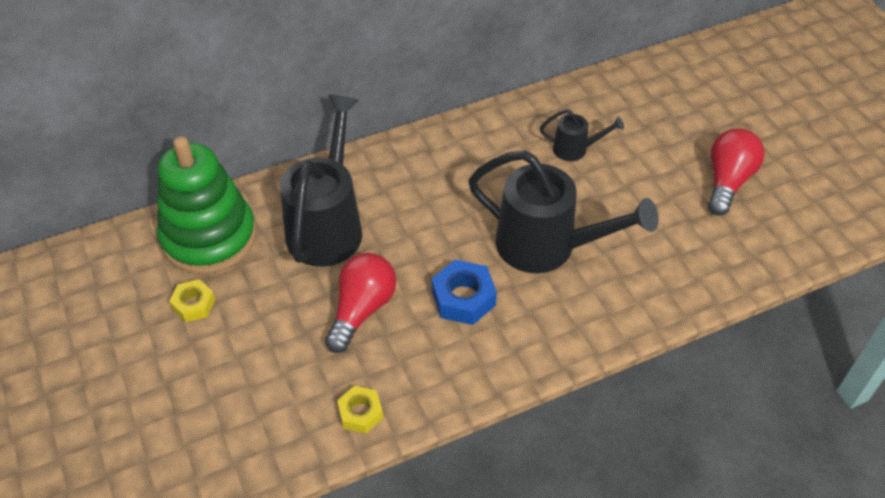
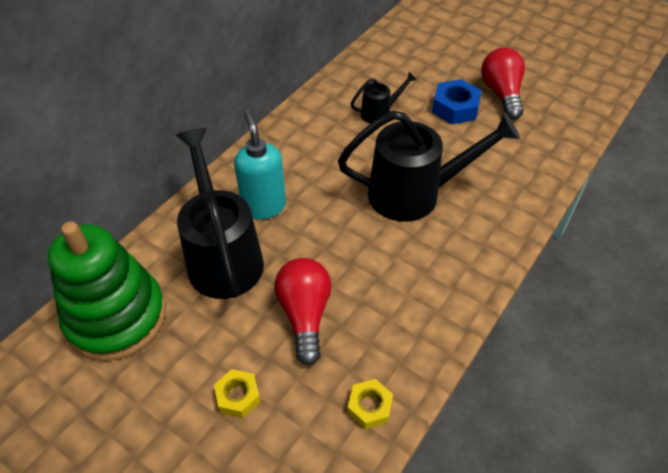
camera: 30 degrees left, 0 degrees up
(194, 304) = (143, 387): yellow nut -> yellow nut (238, 396)
(394, 196) = (264, 206): none -> turquoise soap dispenser
(463, 298) = (382, 264): blue nut -> blue nut (455, 108)

